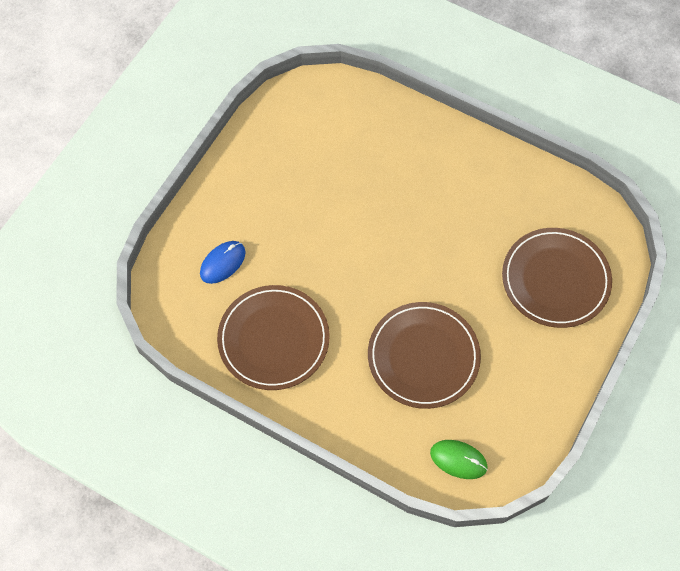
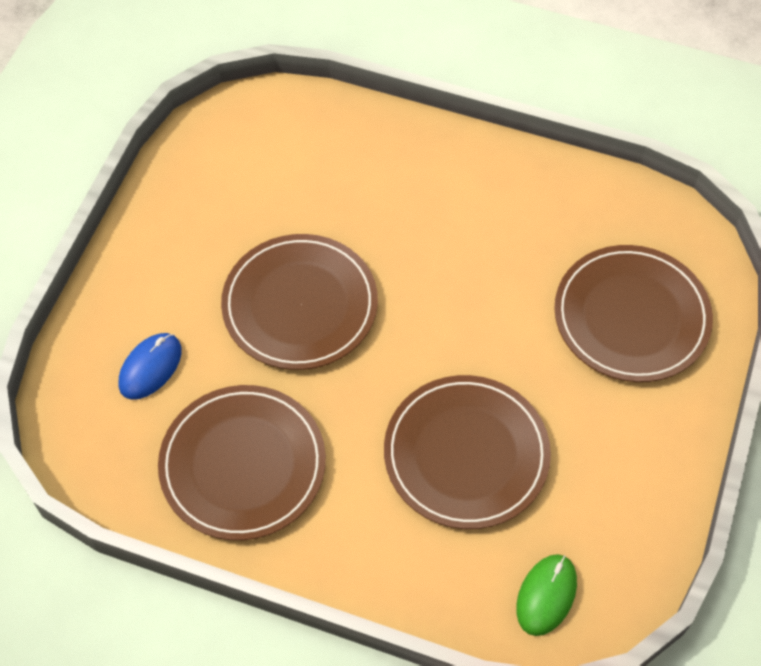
camera: 10 degrees left, 5 degrees down
(329, 235) = (300, 305): none -> brown plate
(458, 460) = (546, 595): green mouse -> green mouse turned 75 degrees counterclockwise

